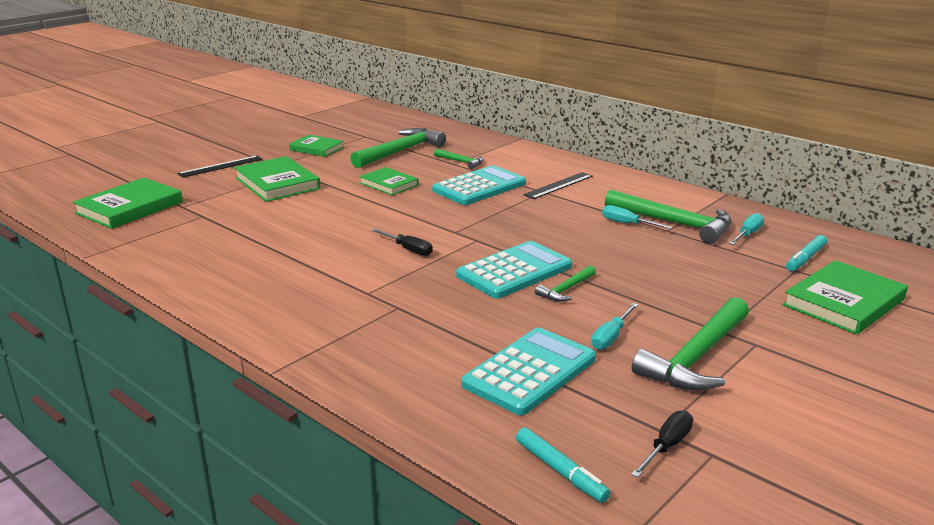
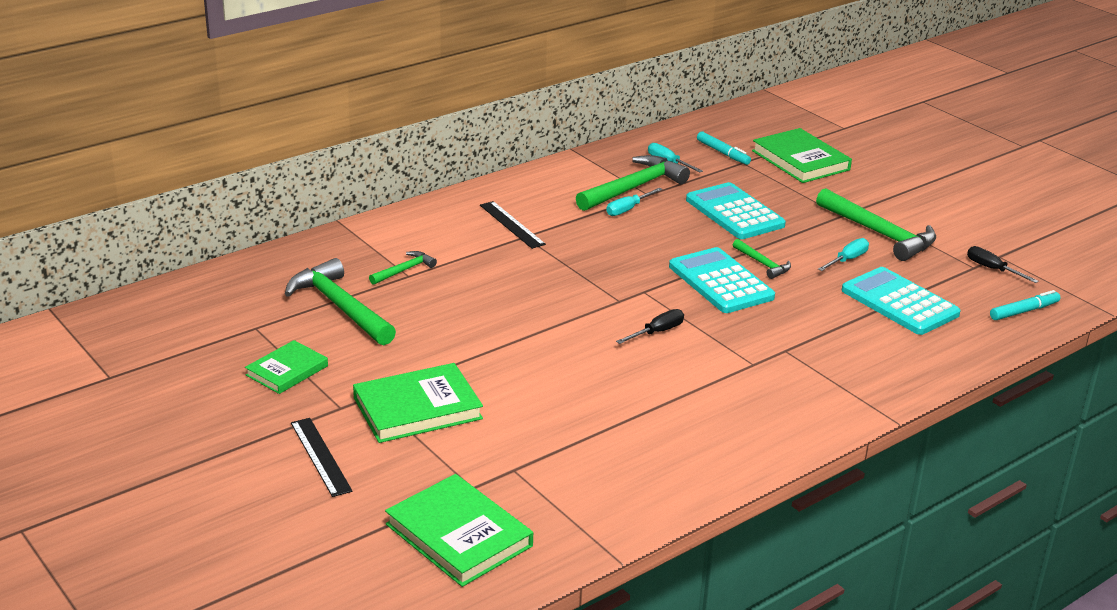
camera: 80 degrees left, 5 degrees up
(389, 184) = (459, 326): green book -> none
(479, 187) = (496, 270): turquoise calculator -> turquoise calculator (734, 213)
(611, 337) = (847, 260): turquoise screwdriver -> turquoise screwdriver turned 90 degrees counterclockwise

